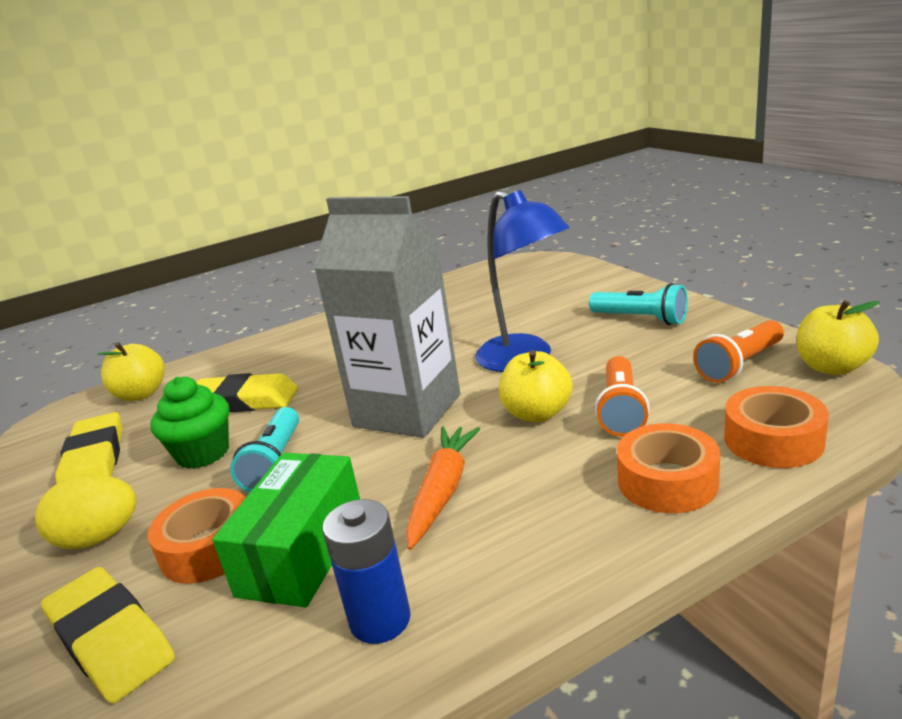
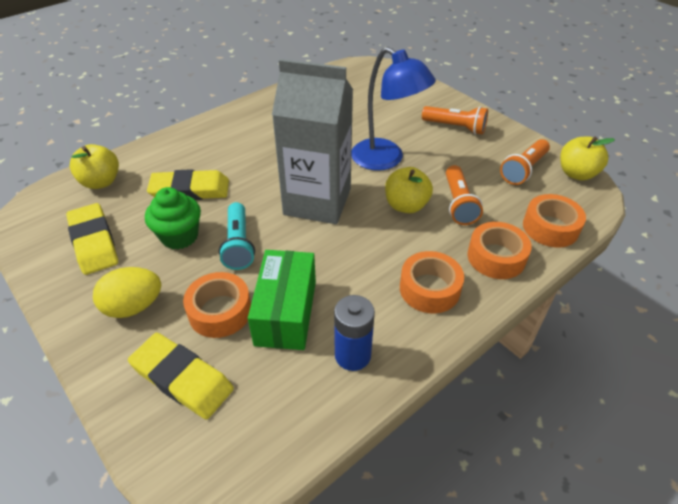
camera: 15 degrees left, 20 degrees up
(442, 491) = (362, 266): orange carrot -> none
(540, 525) = (429, 289): none -> orange tape
(641, 319) = (455, 127): turquoise flashlight -> orange flashlight

